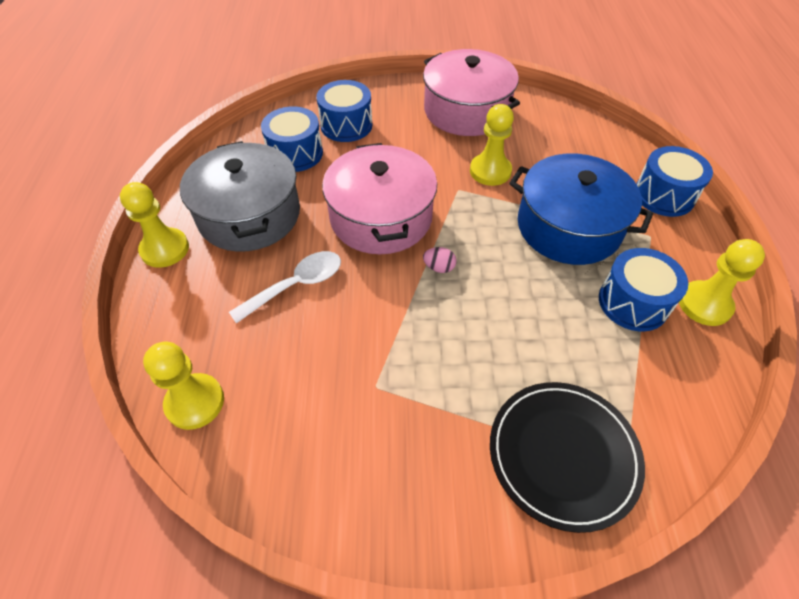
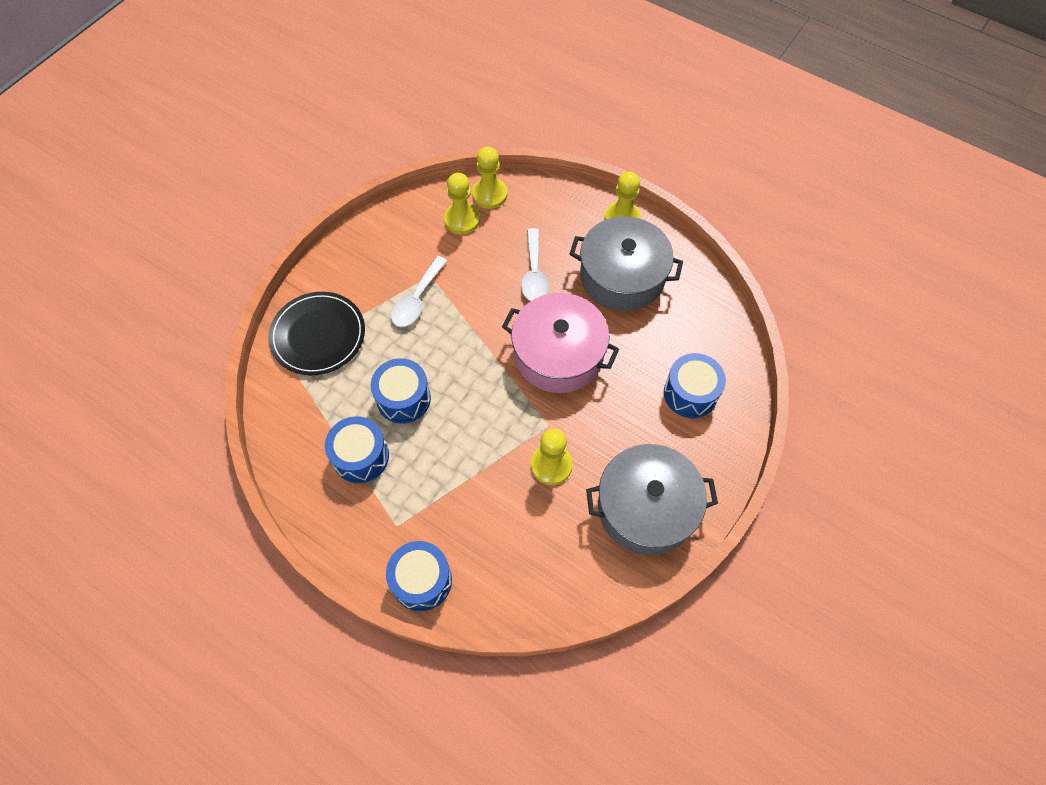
camera: 125 degrees right, 10 degrees up
(295, 153) = (675, 337): blue drum -> blue drum (403, 398)
(419, 377) = (417, 299): none -> white spoon
(439, 267) = (484, 360): pink egg -> none
(466, 110) = (646, 508): pink pot -> grey pot
(568, 226) = (451, 474): blue pot -> none
(704, 304) = (320, 501): yellow pawn -> yellow pawn (462, 220)

